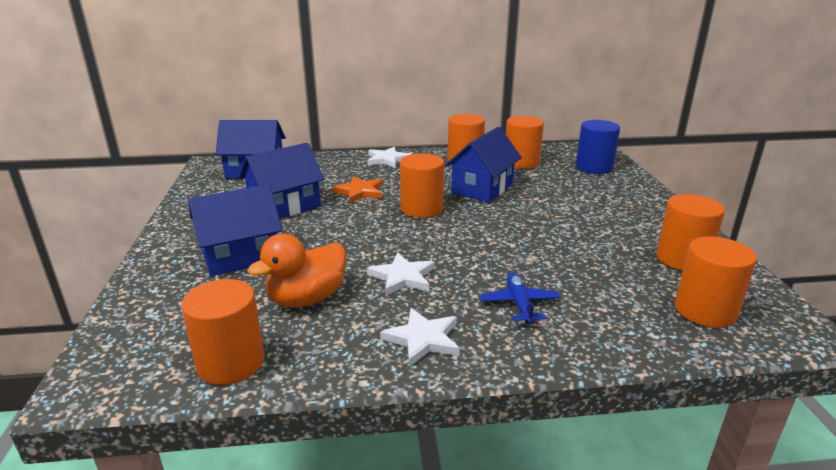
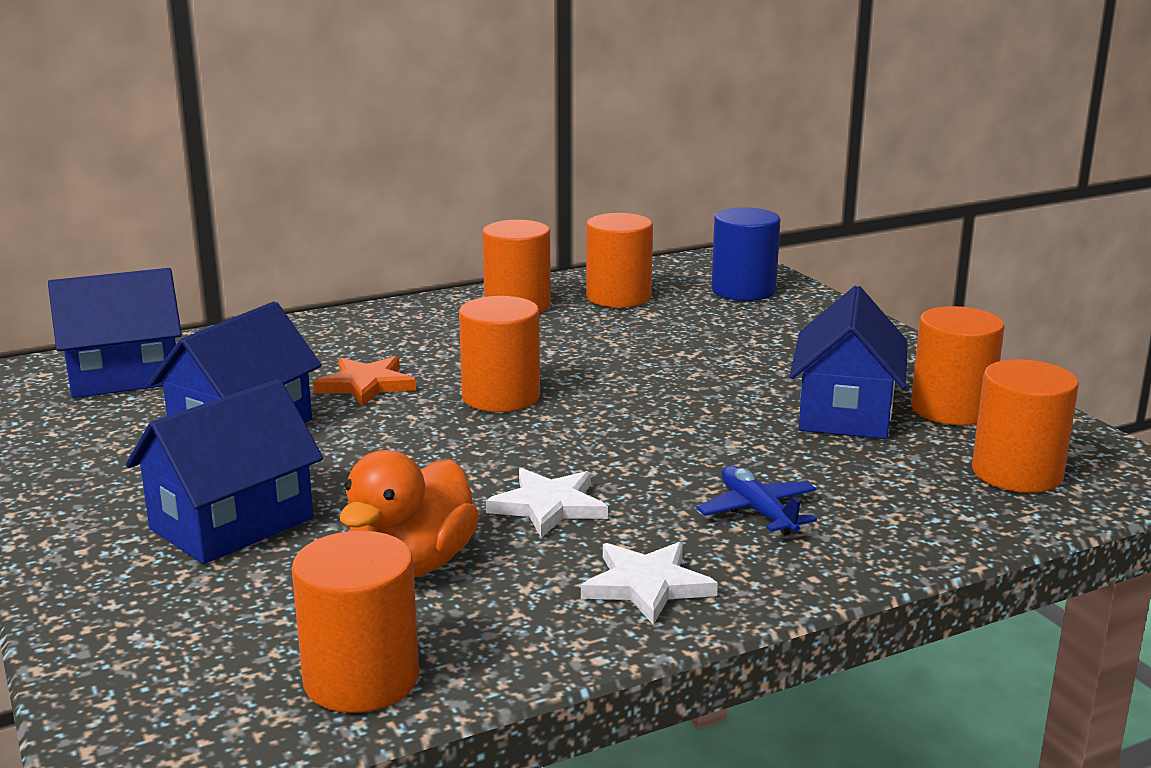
camera: 20 degrees left, 5 degrees down
(387, 160) = (374, 322): white star -> none
(482, 188) = (582, 349): blue house -> blue house (845, 413)

